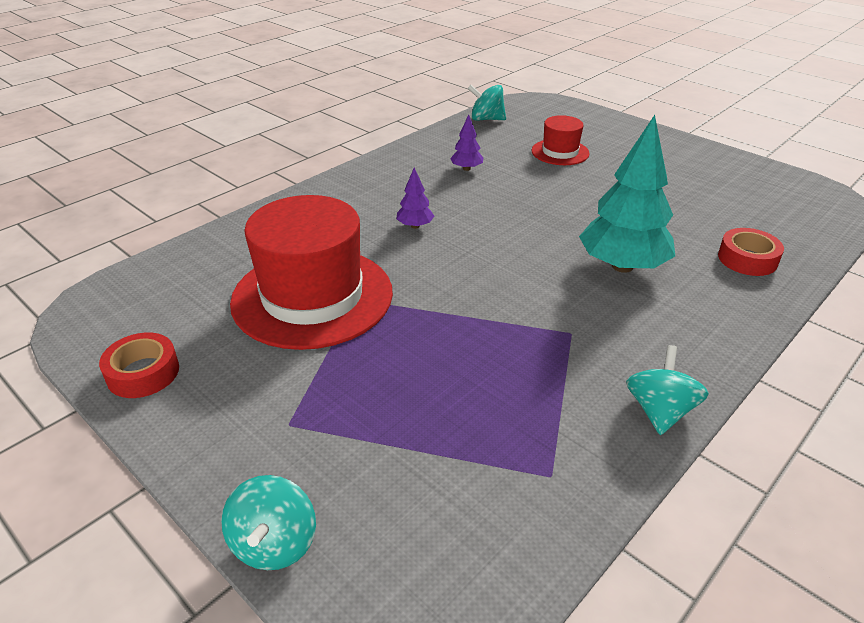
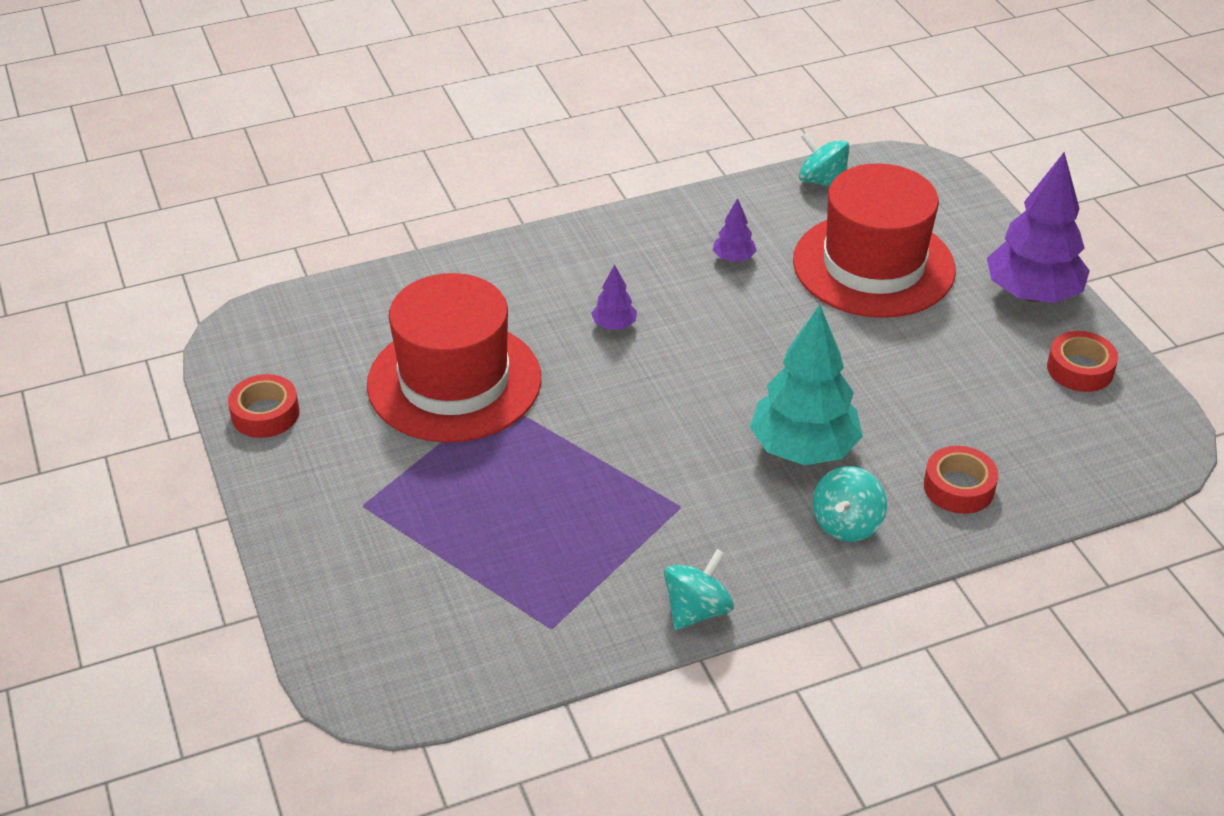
camera: 25 degrees right, 5 degrees up
(274, 543) = (301, 597): turquoise spinning top -> turquoise spinning top (847, 524)
(560, 152) = (873, 265): red hat -> red hat, size x2.04
(668, 145) = (1032, 294): none -> purple tree
(738, 174) = (1080, 369): none -> red tape

